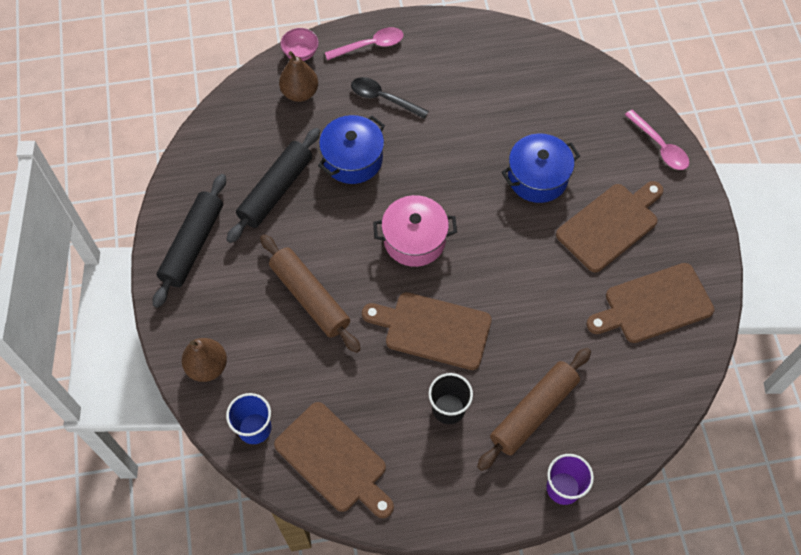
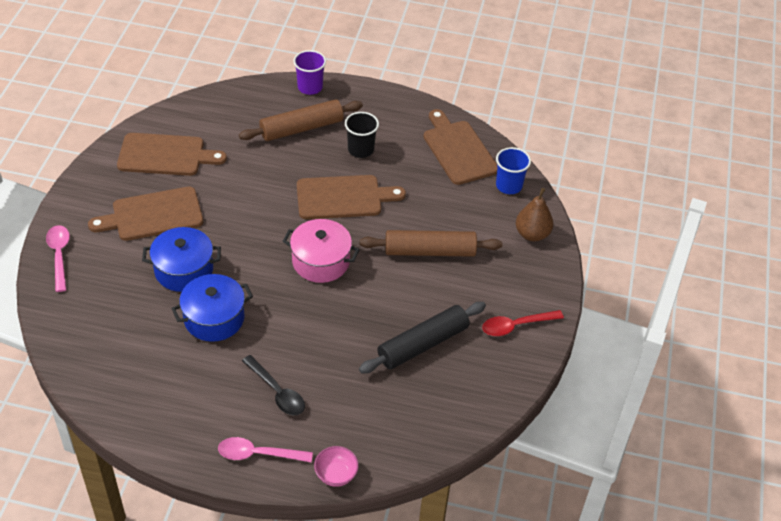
camera: 160 degrees left, 15 degrees down
(192, 245) = (516, 326): black rolling pin -> red spoon
(300, 93) = (357, 430): brown pear -> none
(310, 297) = (430, 251): brown rolling pin -> brown rolling pin turned 75 degrees counterclockwise
(353, 159) = (338, 345): blue pot -> blue pot (214, 318)
(432, 329) = (343, 197): brown cutting board -> brown cutting board turned 45 degrees counterclockwise

